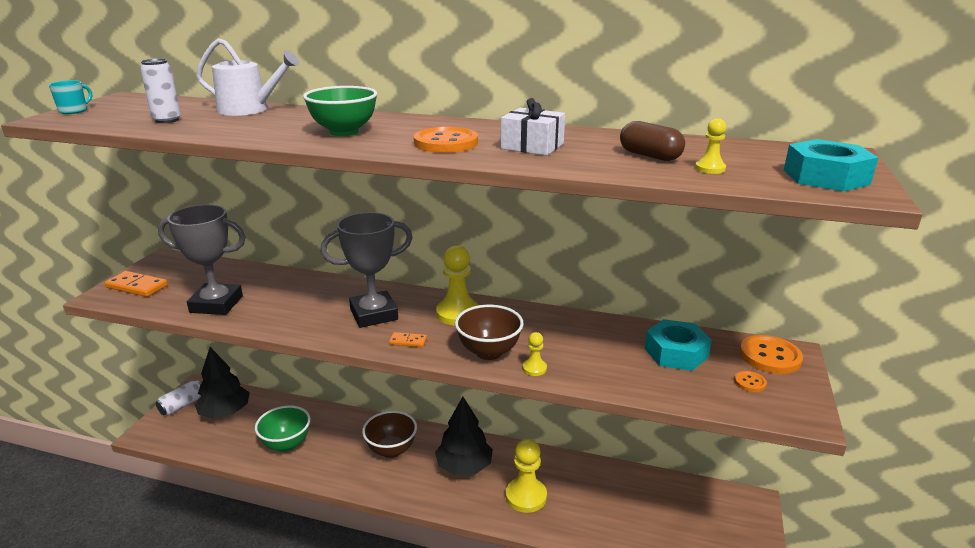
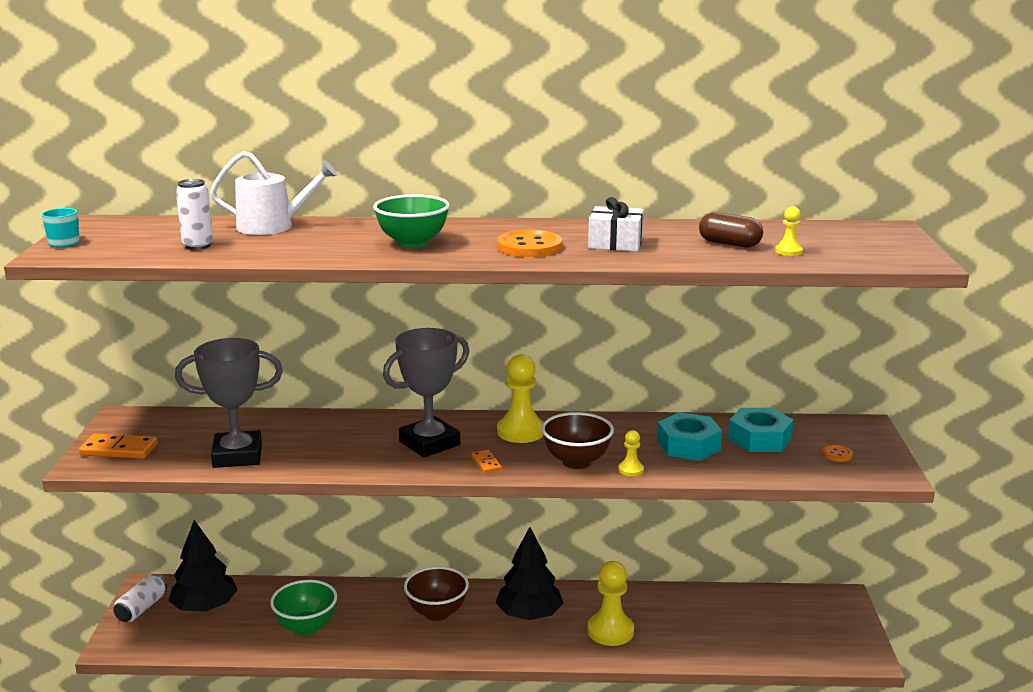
camera: 15 degrees left, 5 degrees down
(408, 341) = (486, 463): orange domino -> orange domino turned 75 degrees clockwise
(770, 356) = (847, 431): orange button -> none
(826, 177) = (886, 251): turquoise nut -> turquoise nut (688, 445)

